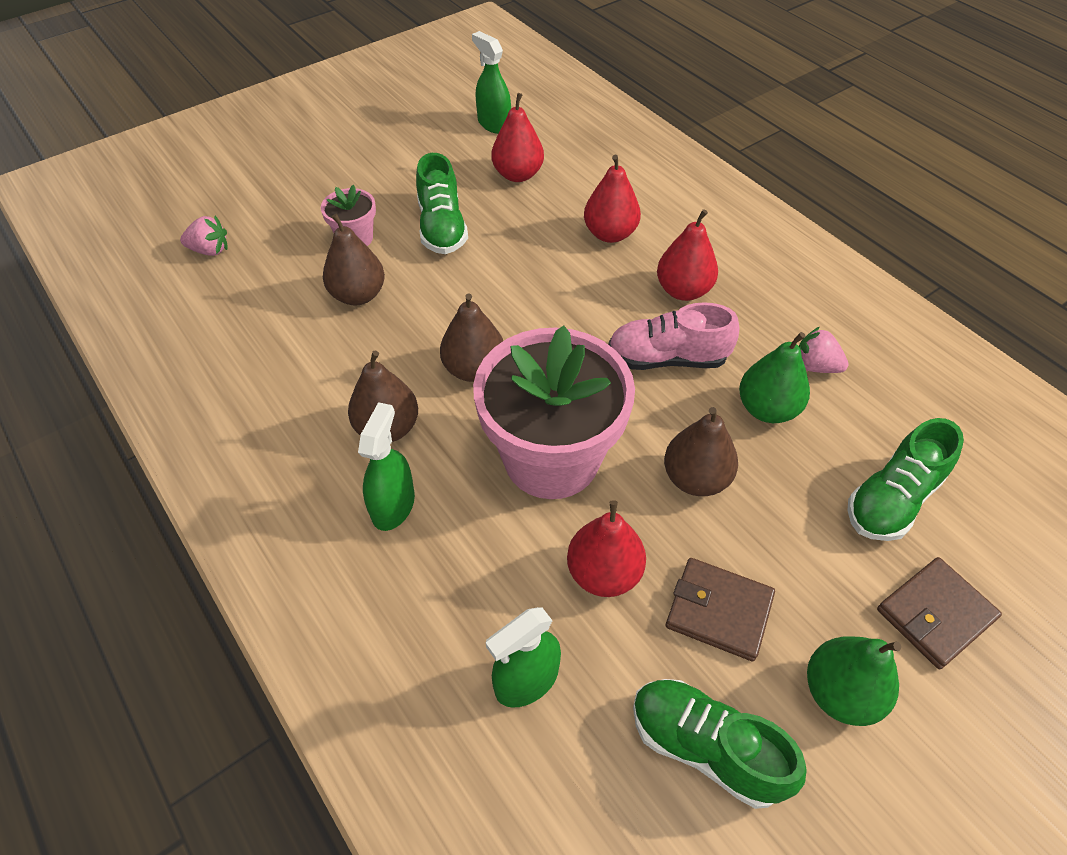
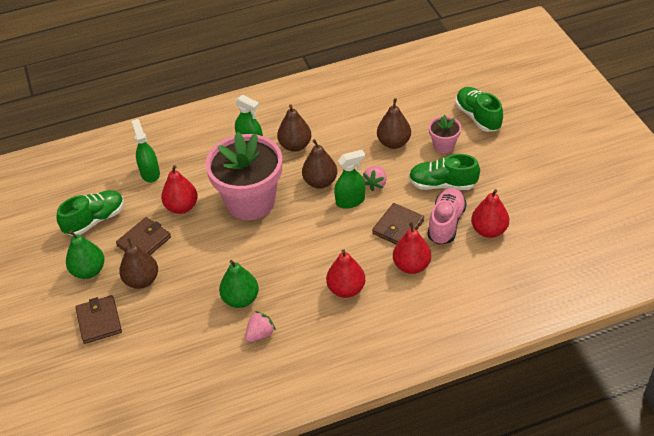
camera: 110 degrees right, 5 degrees down
(210, 250) = (451, 87): pink strawberry -> pink strawberry (375, 184)
(494, 124) = (555, 228): green spray bottle -> green spray bottle (350, 201)
(543, 259) = (398, 227): none -> brown wallet
(667, 358) = (295, 265): pink shoe -> pink shoe (446, 223)
(695, 478) = (213, 254): brown pear -> brown pear (142, 280)
(892, 499) = (161, 332): green shoe -> green shoe (478, 117)

